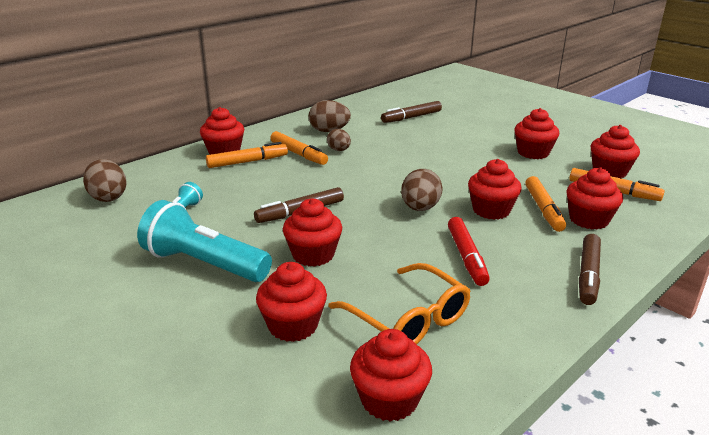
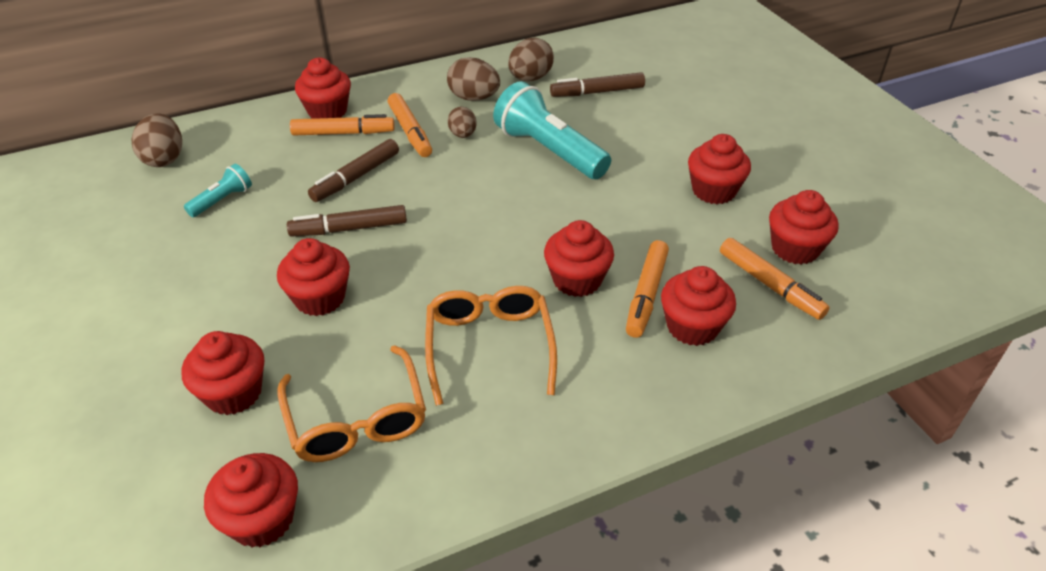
camera: 20 degrees right, 15 degrees up
(204, 264) = (201, 282): turquoise flashlight -> turquoise flashlight (549, 151)
(420, 208) = (491, 255): brown egg -> brown egg (530, 78)
(466, 257) = (489, 347): red marker -> orange glasses
(588, 275) = (616, 415): brown marker -> brown marker (356, 177)

